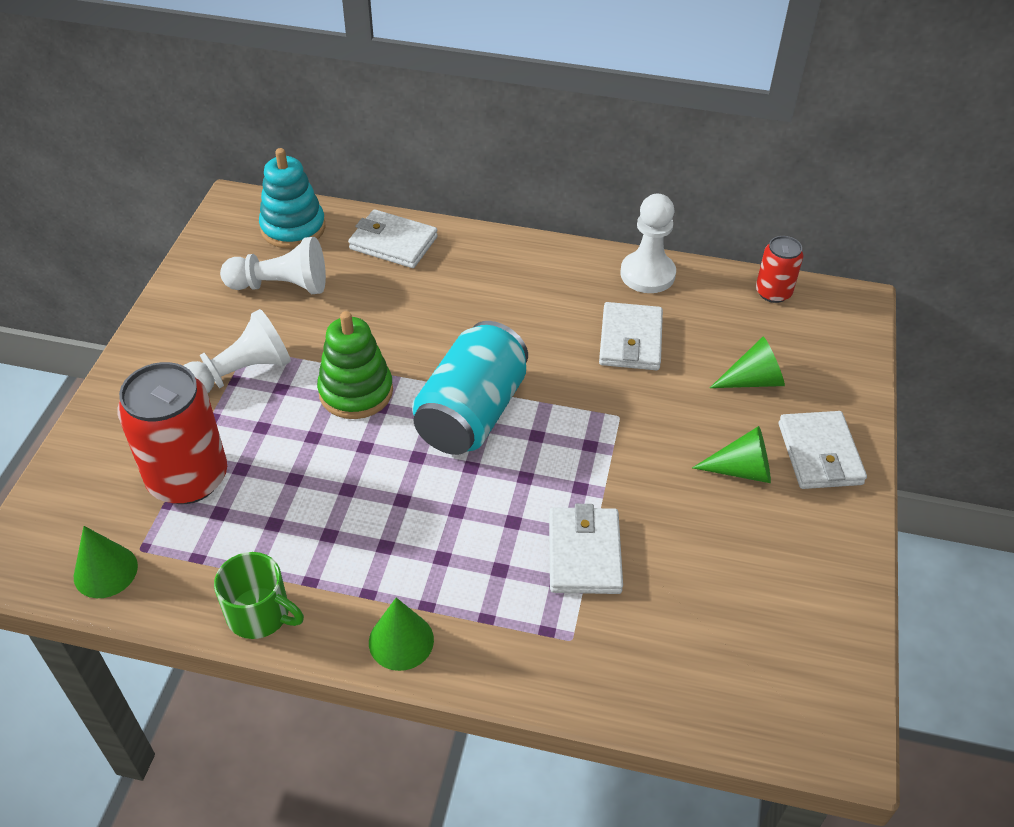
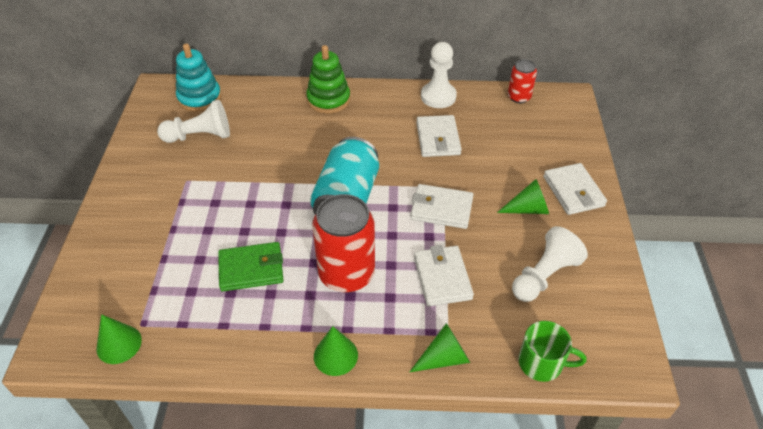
camera: 10 degrees left, 0 degrees up
(188, 478) = (164, 272): red can -> red can (346, 274)
(240, 373) = (185, 197): white pawn -> white pawn (544, 276)
(260, 614) = (235, 354): green mug -> green mug (542, 363)
(310, 495) = (251, 269): none -> green wallet
(356, 392) = (266, 197): green stacking toy -> green stacking toy (328, 100)
(393, 243) = (269, 98): white wallet -> white wallet (441, 209)
(753, 381) = (520, 152): green cone -> green cone (444, 358)

